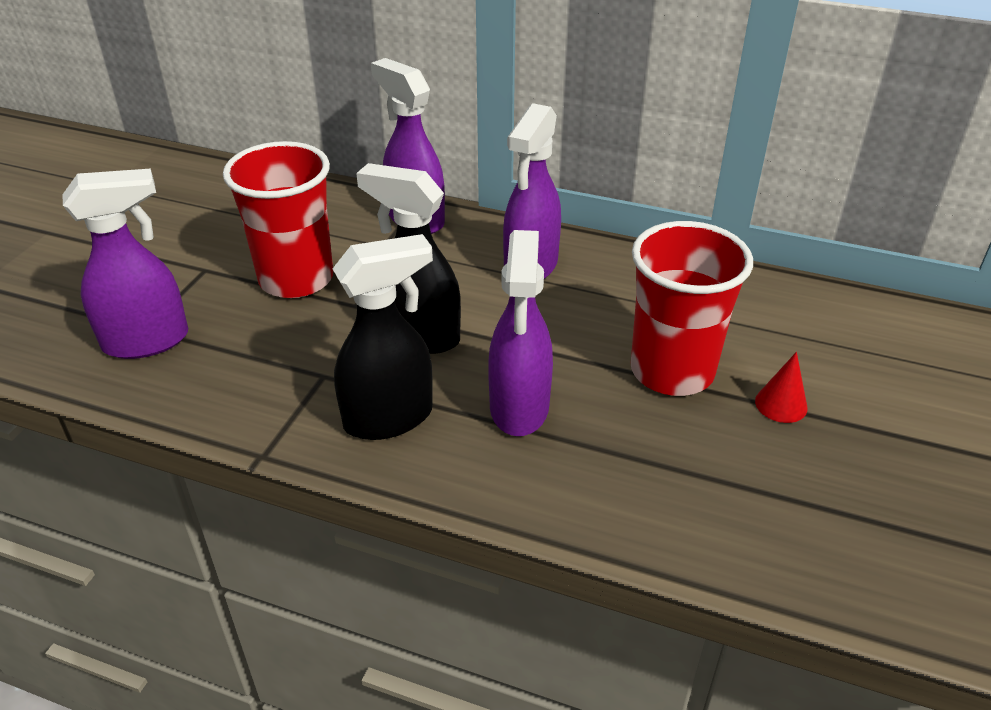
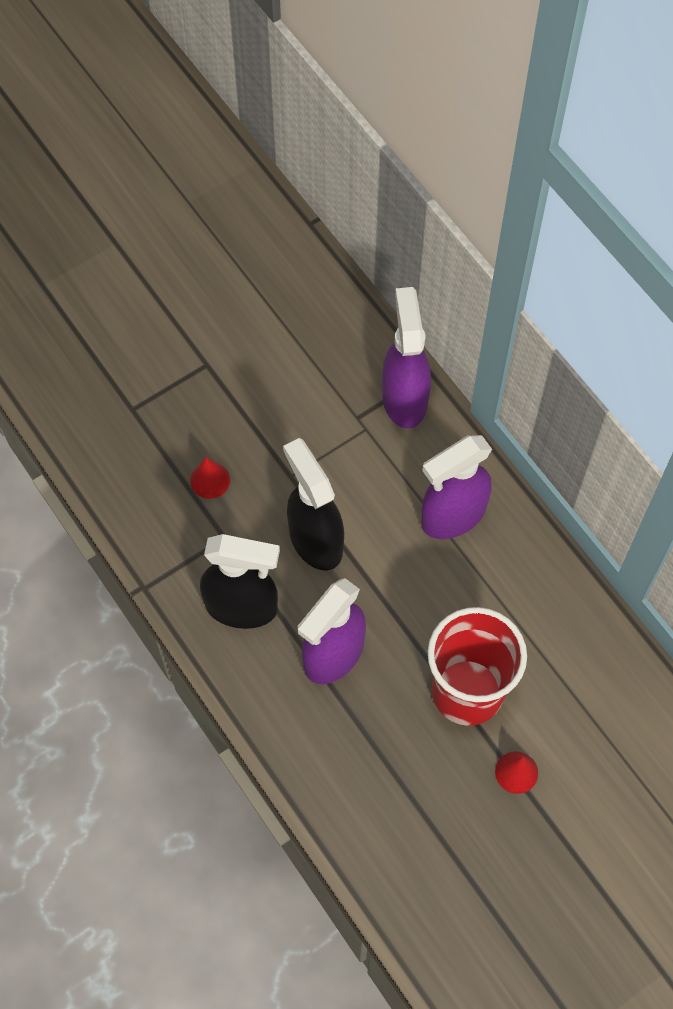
camera: 35 degrees right, 25 degrees up
(147, 341) = (127, 425): purple spray bottle -> none
(272, 342) = (210, 480): none -> red cone
(296, 279) = (266, 418): red cup -> none

